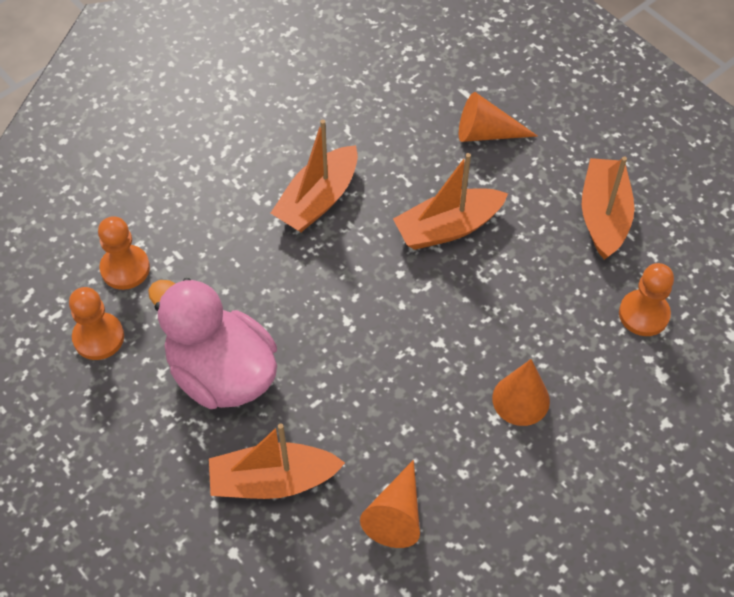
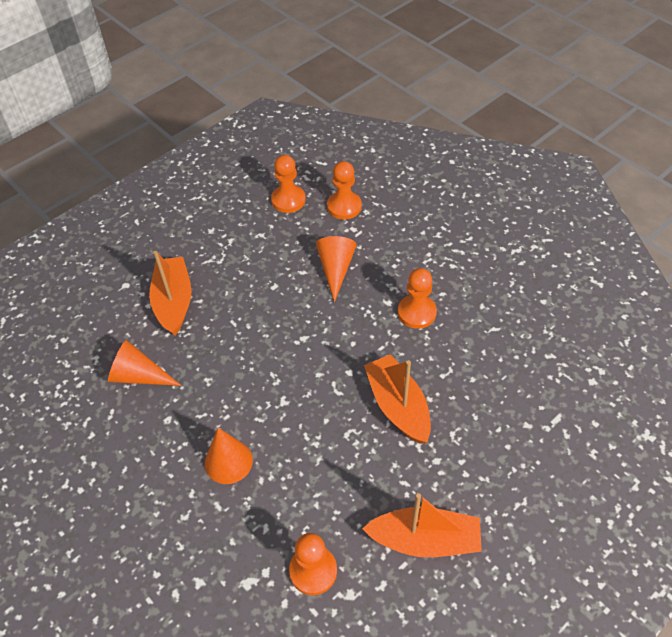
camera: 90 degrees right, 5 degrees down
(221, 373) = (259, 266): pink duck -> none
(318, 200) = (416, 312): orange boat -> orange pawn
(486, 133) = (510, 436): orange cone -> orange cone (336, 269)

